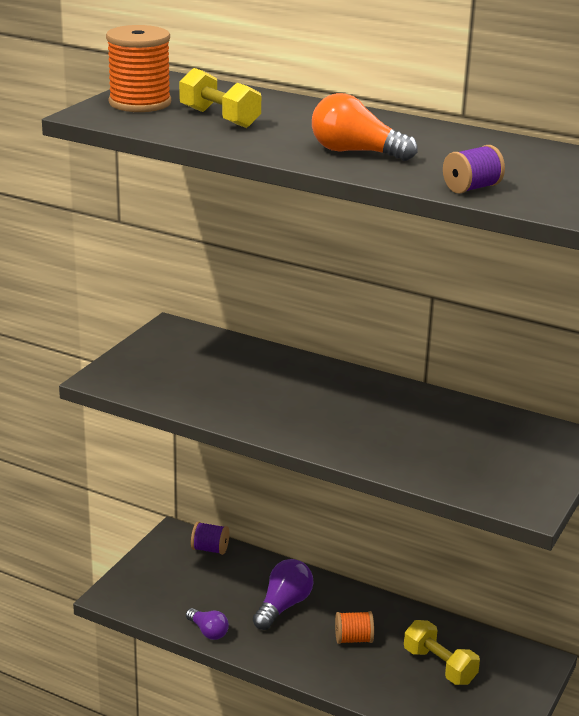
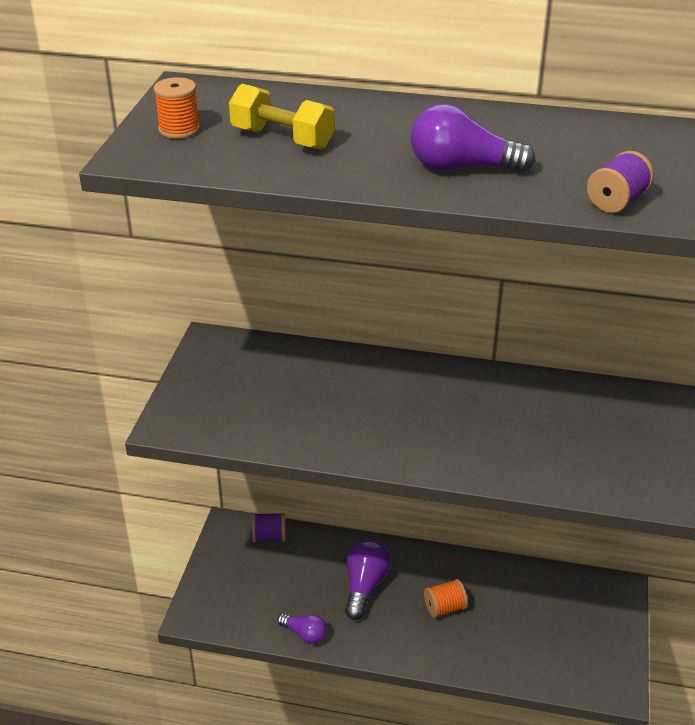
camera: 15 degrees left, 10 degrees up
(140, 103) = (179, 129): orange spool -> orange spool, size x0.57
(355, 152) = (462, 167): orange light bulb -> purple light bulb
(439, 666) = (534, 618): yellow dumbbell -> none

